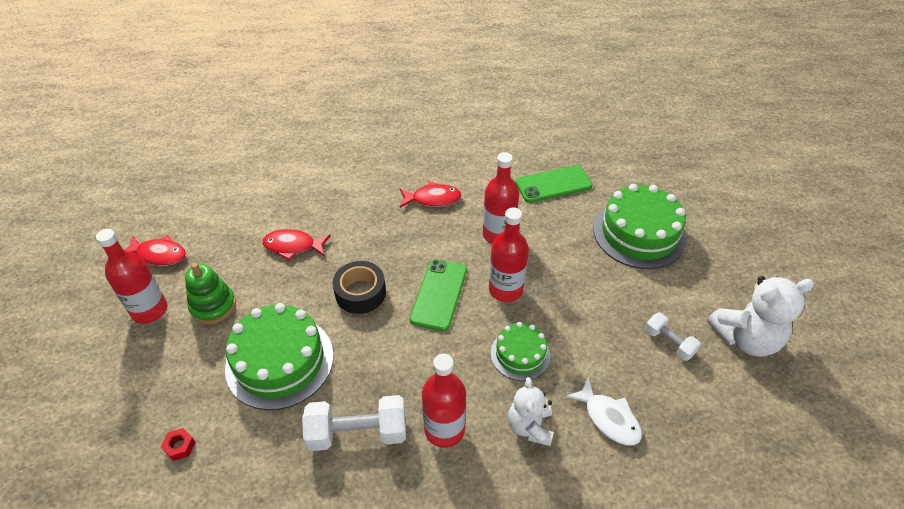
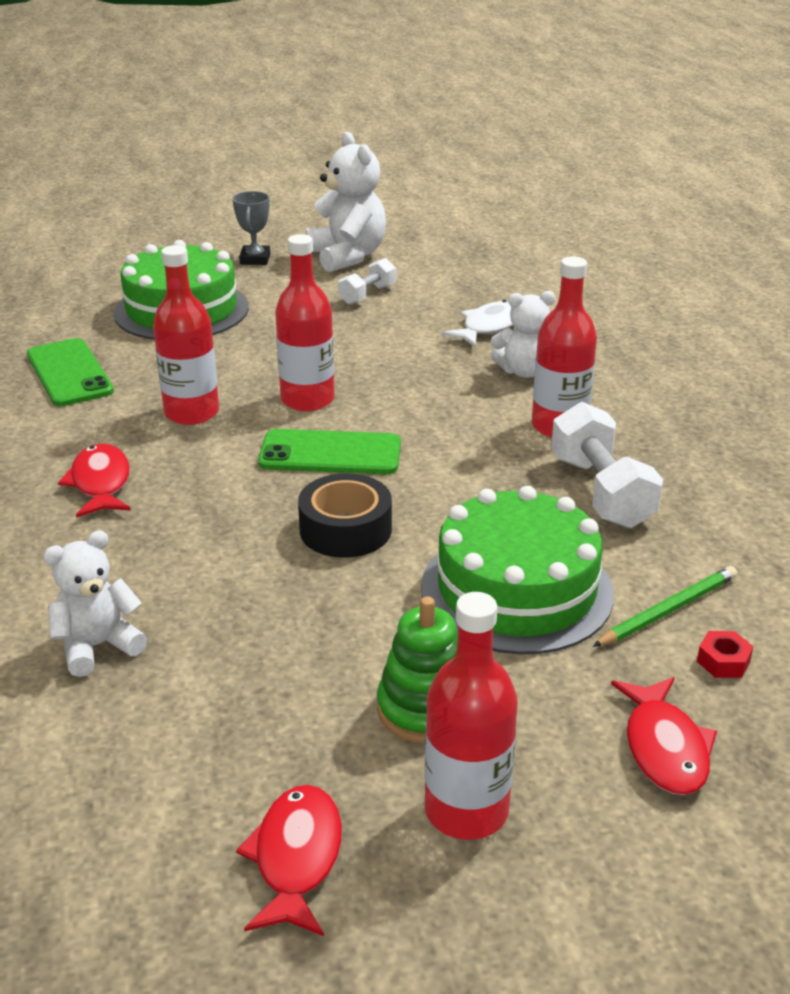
camera: 100 degrees left, 15 degrees down
(231, 433) = (668, 610): none -> green pencil
(293, 246) = (242, 634): red fish -> red fish (664, 748)
(305, 200) = (98, 646): none -> white teddy bear
(520, 354) = (419, 383): green cake -> none
(732, 277) = (255, 259): none -> grey trophy

